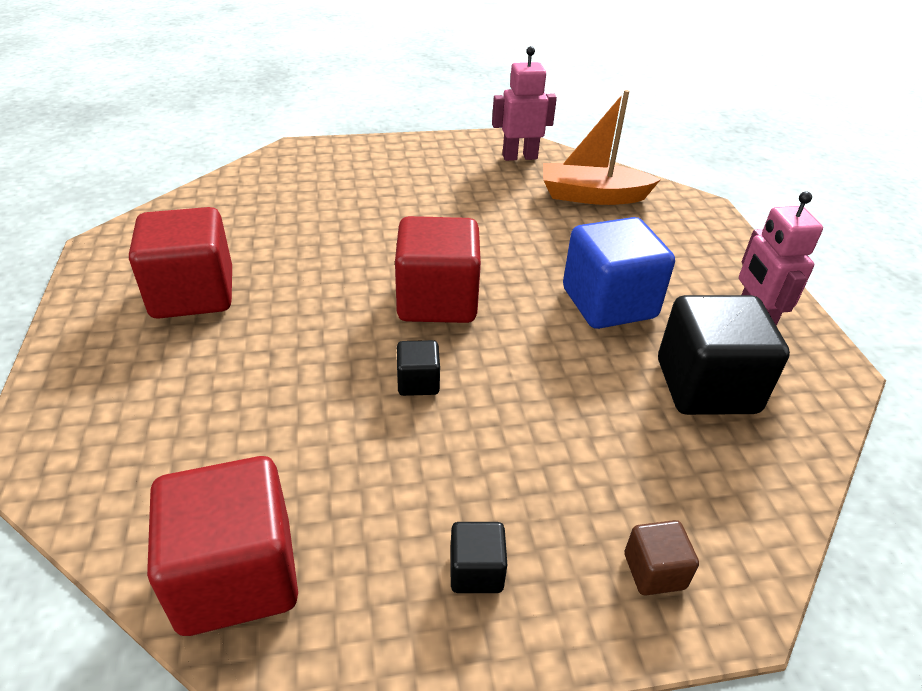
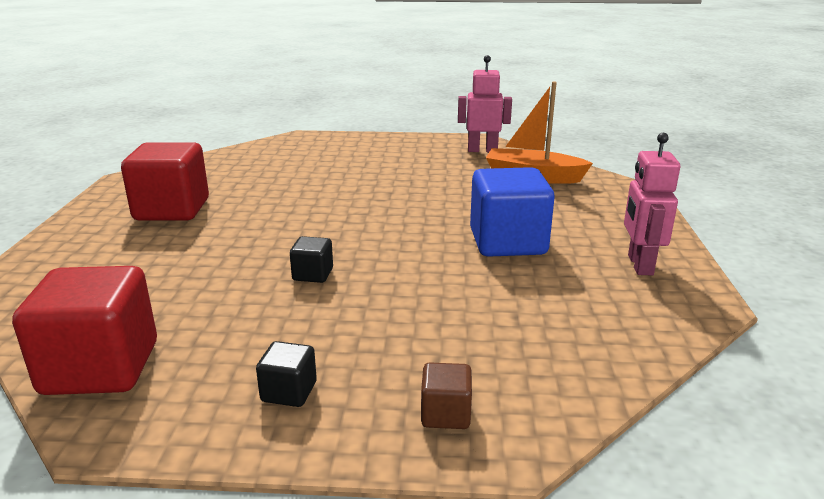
camera: 15 degrees right, 15 degrees down
(437, 301) = (359, 229): red cube -> none
(706, 386) = (568, 302): black cube -> none

